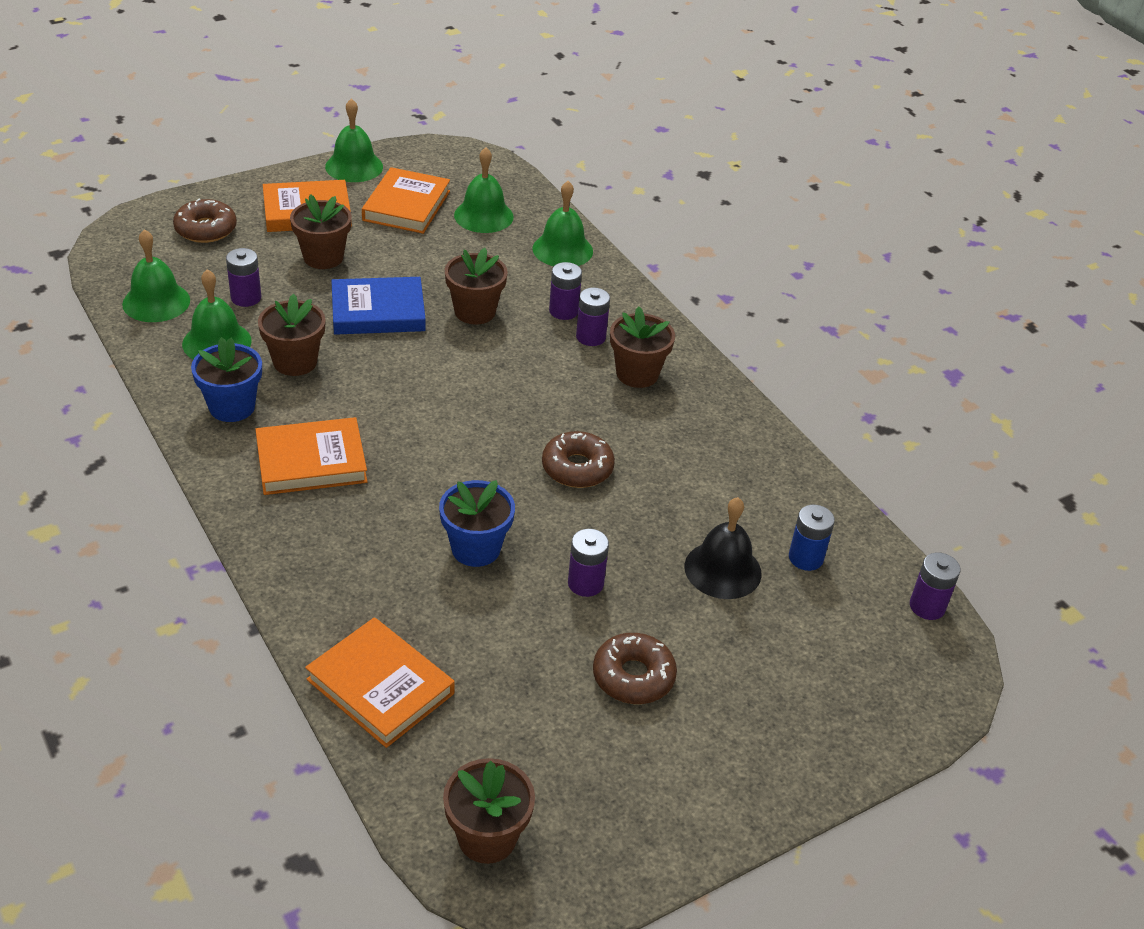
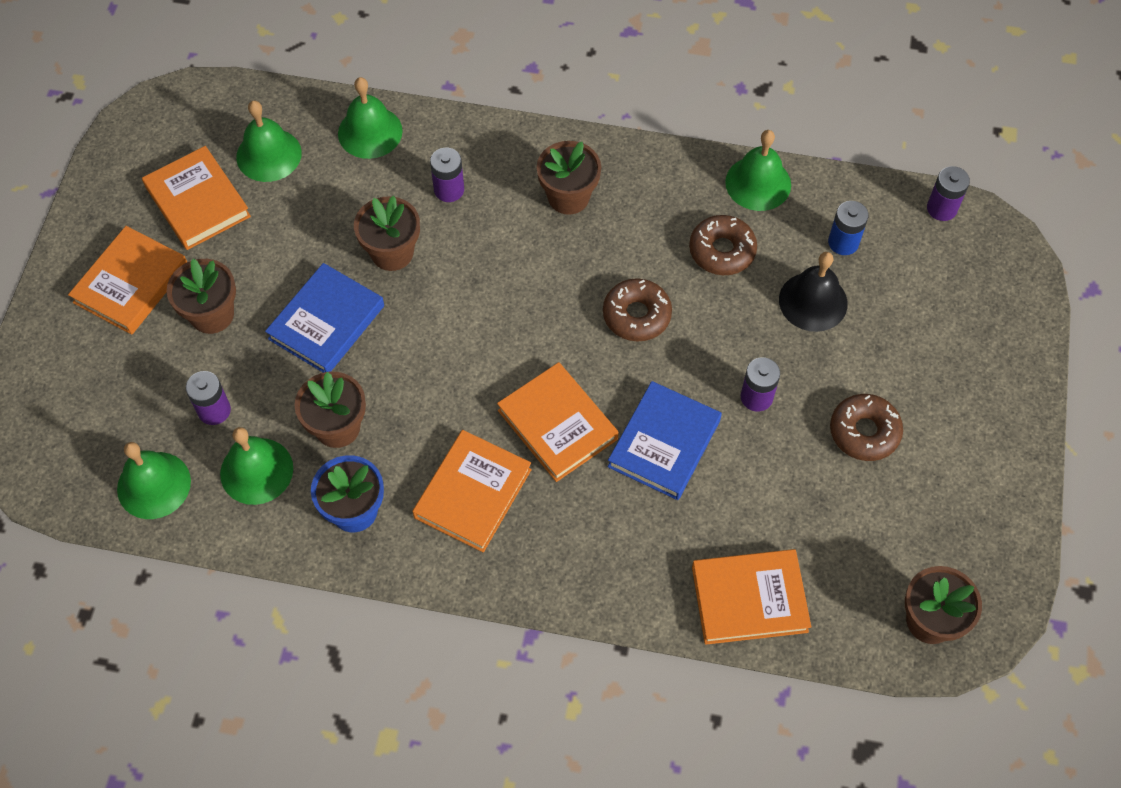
camera: 45 degrees left, 20 degrees up
(206, 229) = (80, 381): brown donut -> brown donut (722, 251)
(354, 166) = (97, 202): green bell -> green bell (758, 183)
(424, 476) = (557, 424): none -> orange book
(476, 548) = (664, 443): blue flower pot -> blue book
(590, 337) = (497, 195): purple battery -> none

